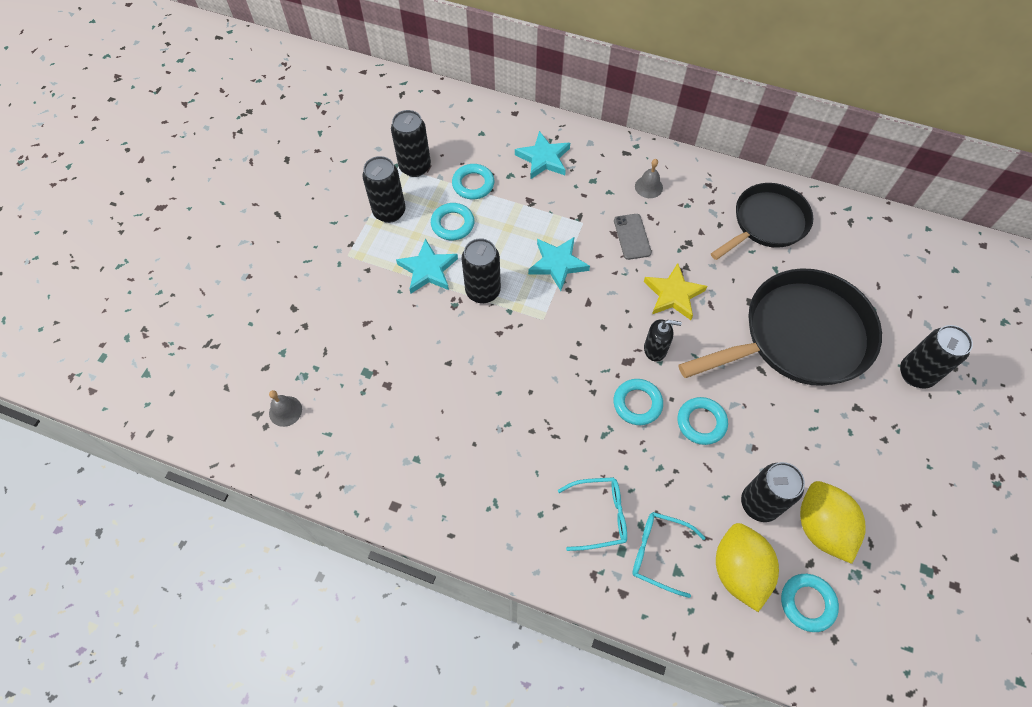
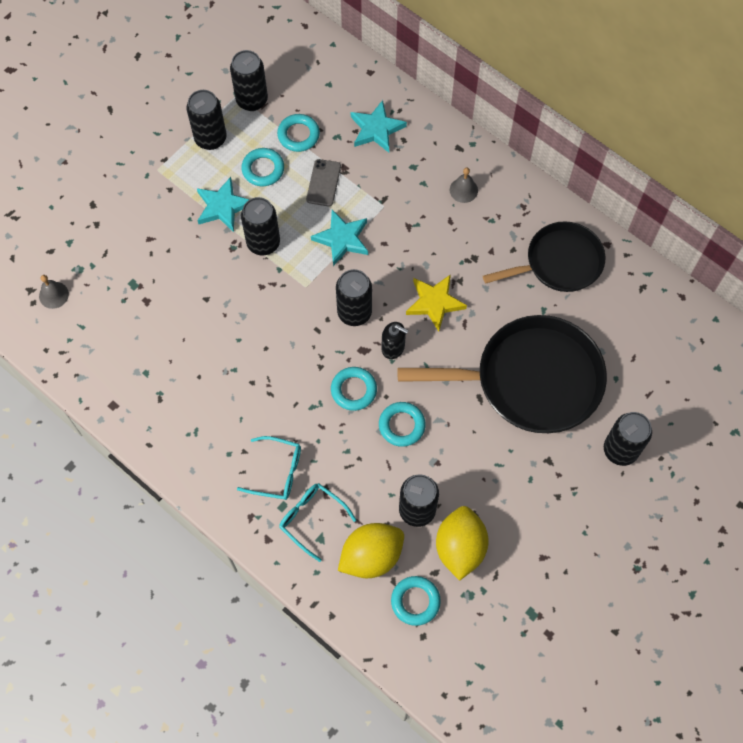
camera: 20 degrees right, 5 degrees up
(602, 328) = (354, 313): none -> black can
(632, 236) = (423, 235): grey phone -> grey phone (323, 183)
(738, 570) = (371, 556): yellow lemon -> yellow lemon turned 45 degrees clockwise

